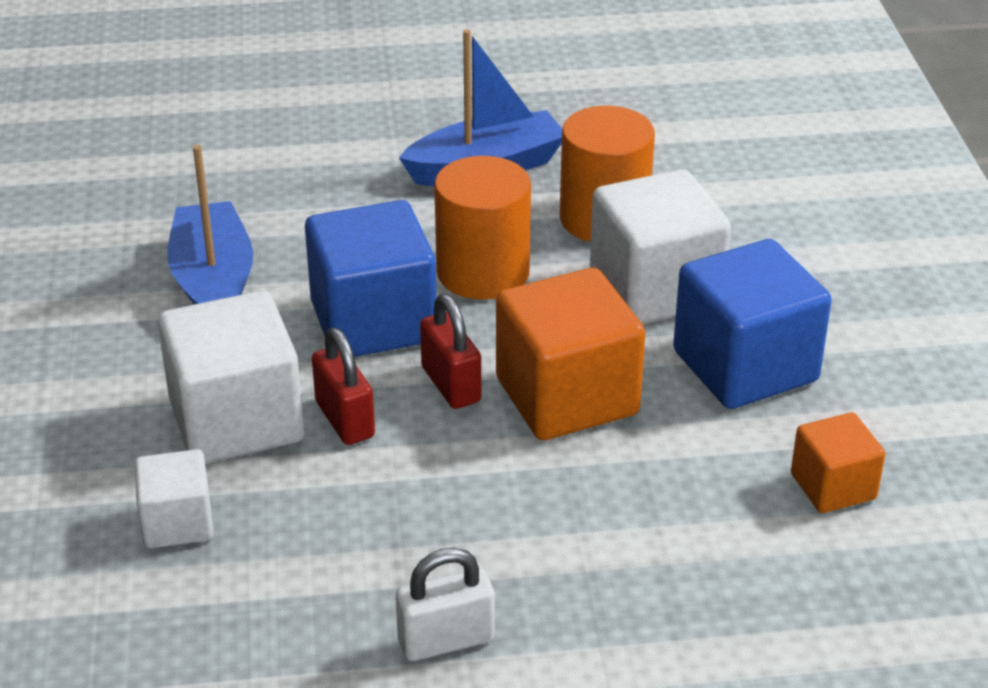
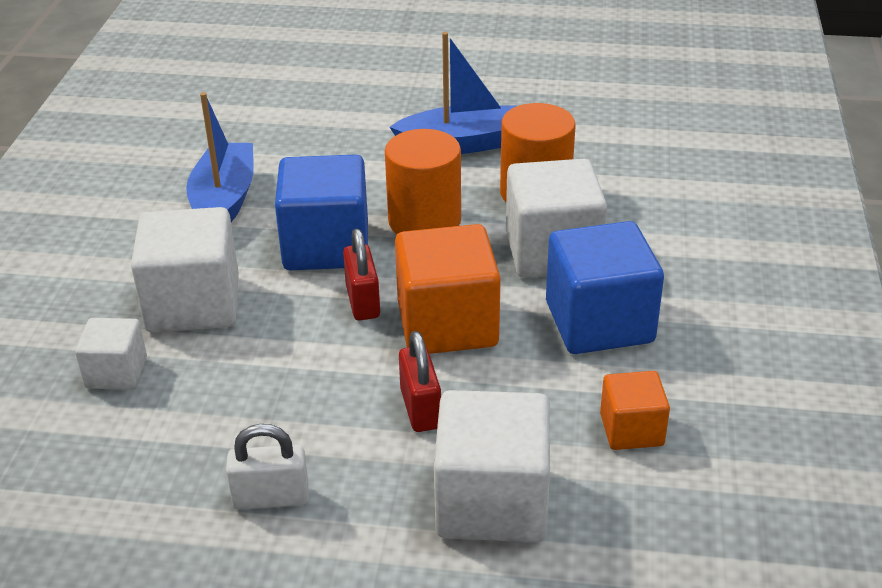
camera: 15 degrees right, 0 degrees up
(345, 419) = (272, 315): red padlock -> red padlock (420, 408)
(709, 597) = (492, 502): none -> white cube

